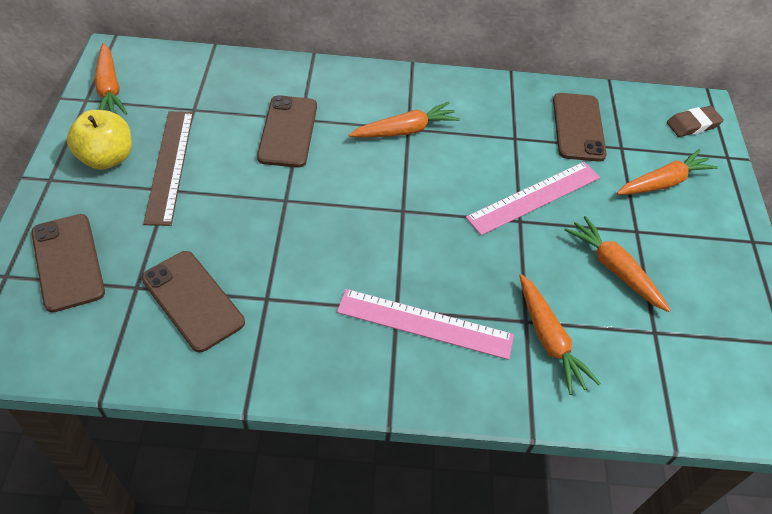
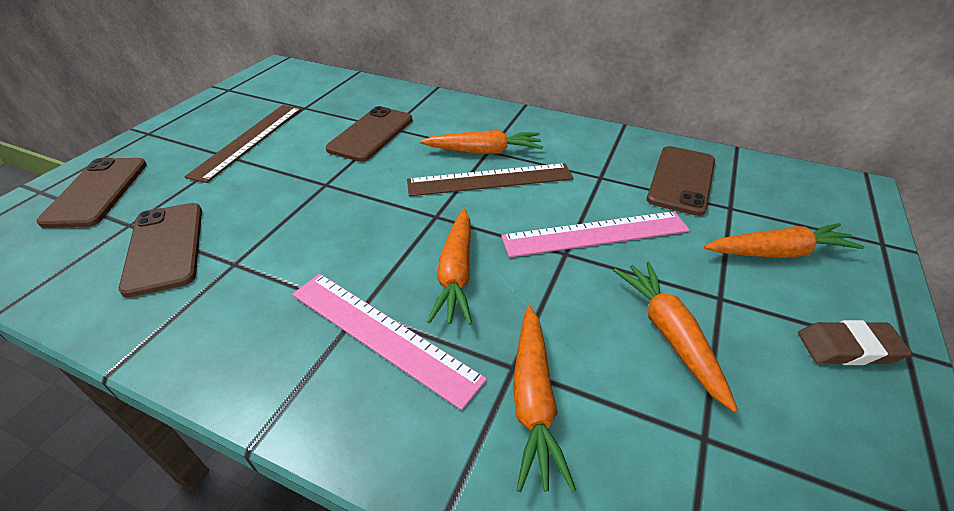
camera: 25 degrees right, 10 degrees down
(107, 158) = (205, 127): yellow apple -> none
(109, 88) = (252, 85): orange carrot -> orange carrot (456, 273)
(427, 162) = (490, 180): none -> brown ruler
(692, 125) = (837, 202): brown eraser -> brown eraser (848, 348)

